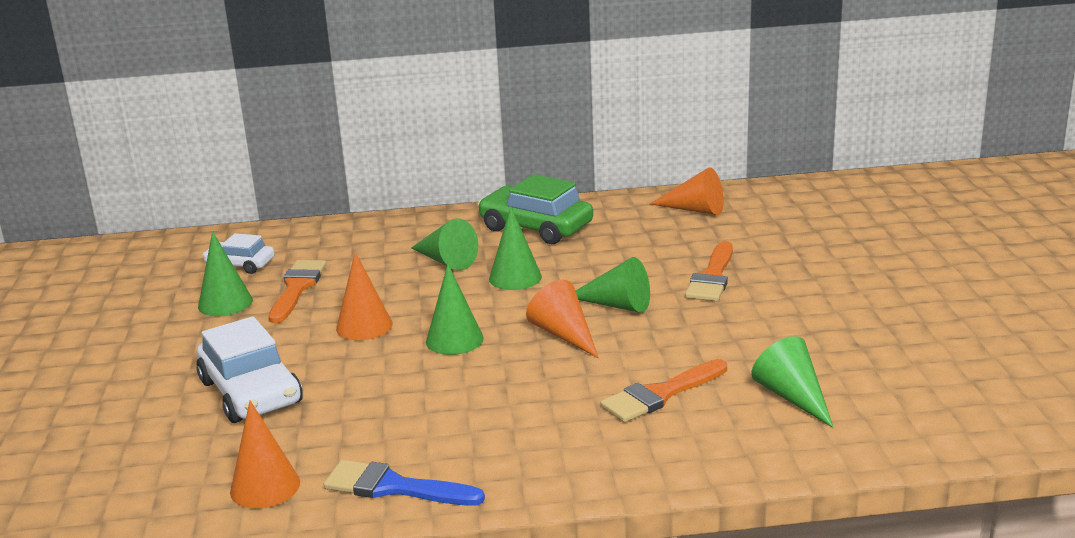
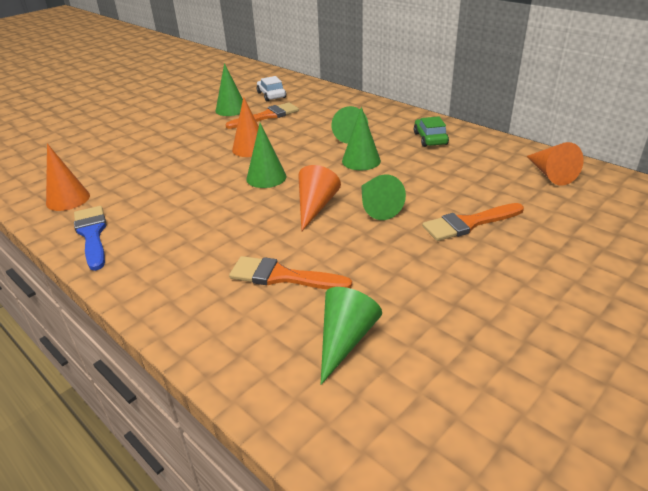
camera: 50 degrees right, 10 degrees up
(250, 392) = (154, 154): white car -> none
(536, 227) = (430, 139): green car -> green car, size x0.58

